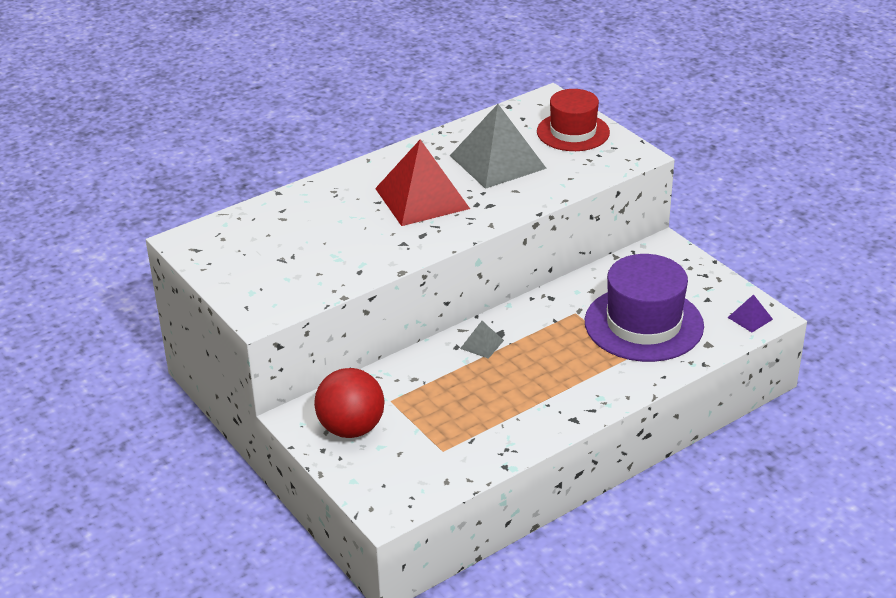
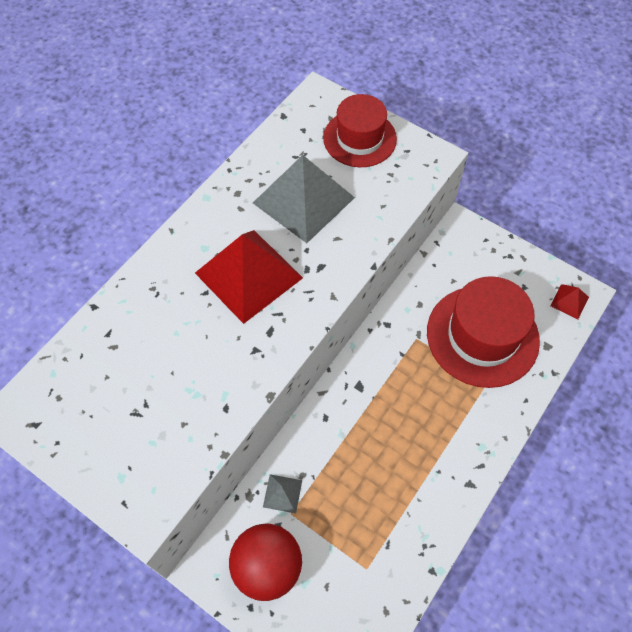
camera: 20 degrees left, 25 degrees up
(481, 344) = (348, 407): grey pyramid -> grey pyramid (282, 493)
(644, 324) = (482, 336): purple hat -> red hat
(750, 318) = (569, 301): purple pyramid -> red pyramid

